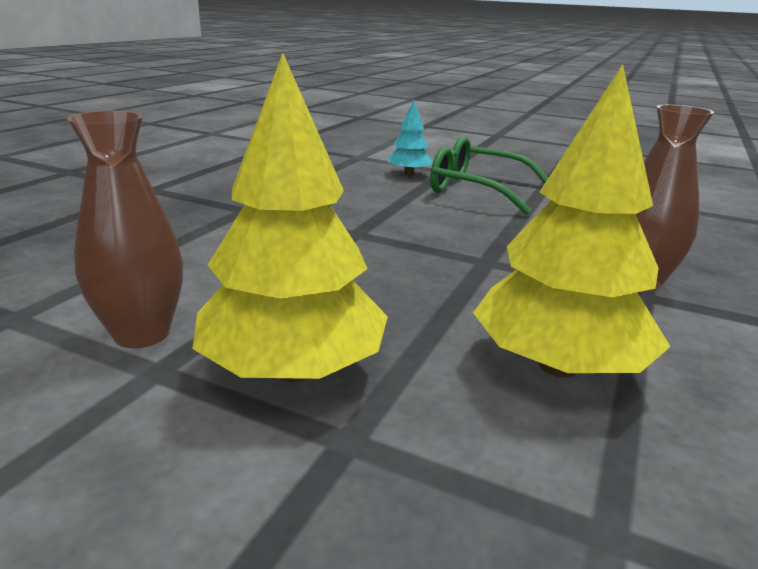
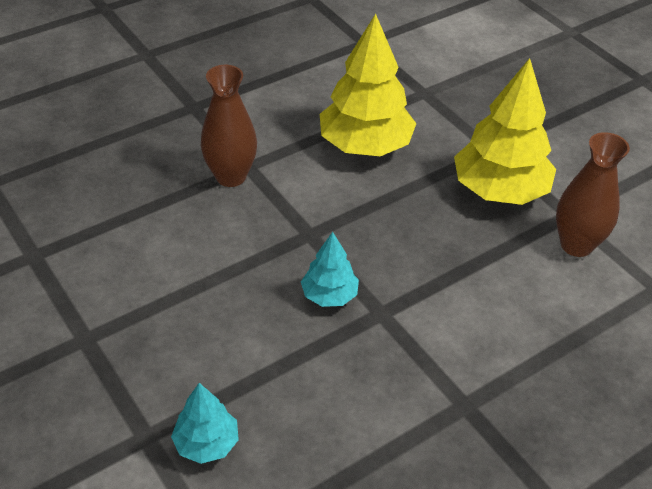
camera: 150 degrees left, 20 degrees up
(412, 232) = (329, 295): none -> turquoise tree
(475, 189) = (173, 362): green glasses -> none

